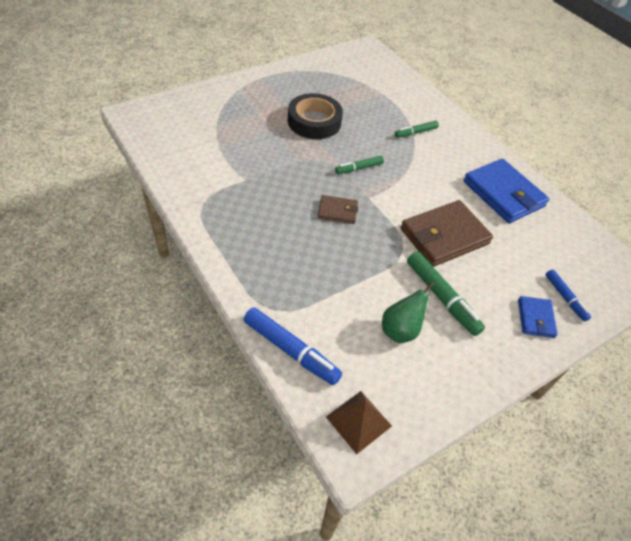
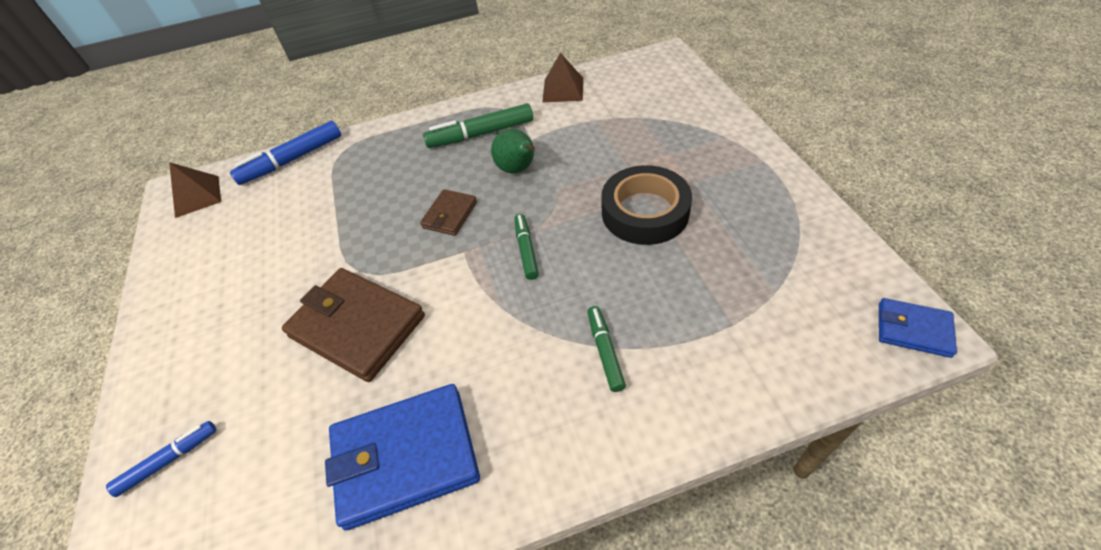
camera: 115 degrees right, 0 degrees up
(176, 168) = (563, 89): none -> brown pyramid
(400, 330) = (256, 244): green pear -> green pear (518, 169)
(441, 297) = (269, 294): green marker -> green marker (481, 134)
(444, 236) = (357, 326): brown wallet -> brown wallet turned 45 degrees counterclockwise
(535, 318) = (171, 398): blue wallet -> blue wallet (913, 329)
(565, 297) = (168, 460): blue marker -> blue marker turned 150 degrees clockwise

